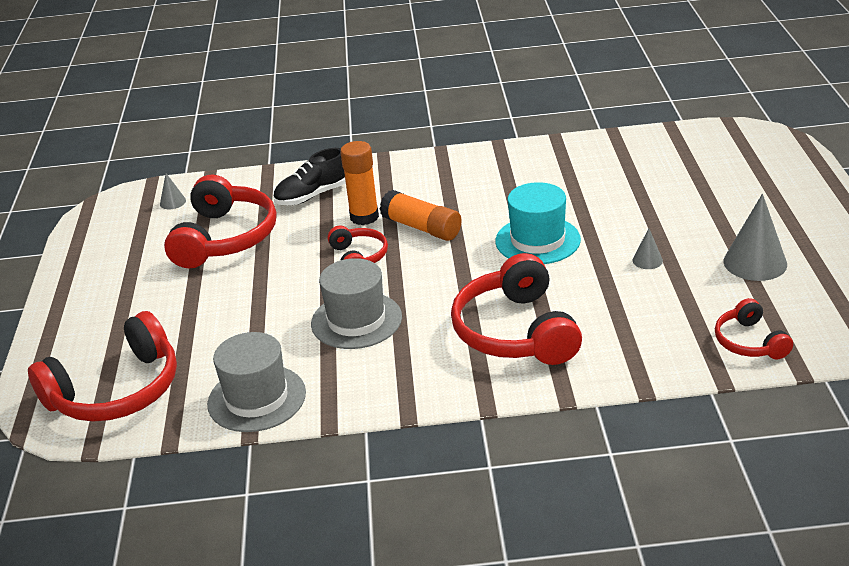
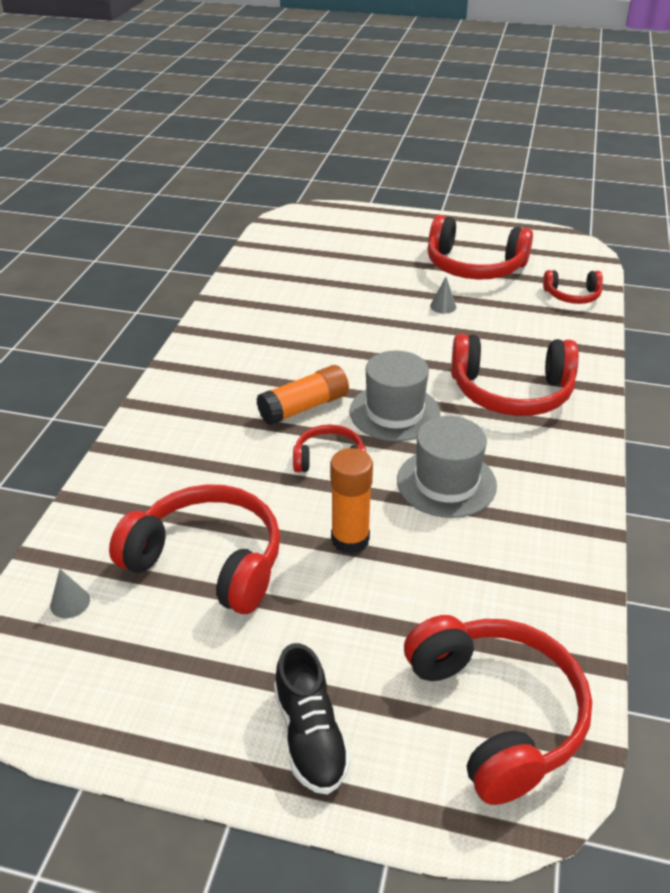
camera: 75 degrees left, 5 degrees up
(256, 398) = (554, 581): grey hat -> grey hat (394, 412)
(313, 195) = (172, 470): black shoe -> black shoe (310, 735)
(364, 217) = (252, 441): orange glue stick -> orange glue stick (350, 539)
(537, 240) = (376, 348): turquoise hat -> none
(755, 262) = (474, 266): grey cone -> red headphones

